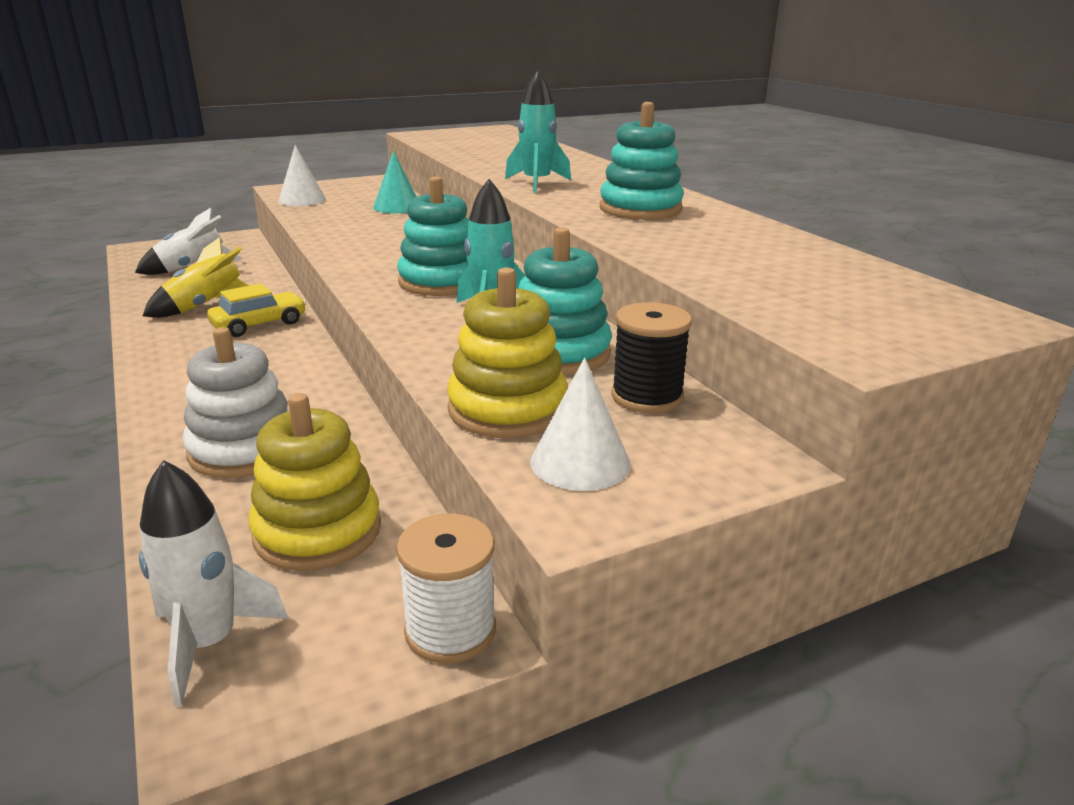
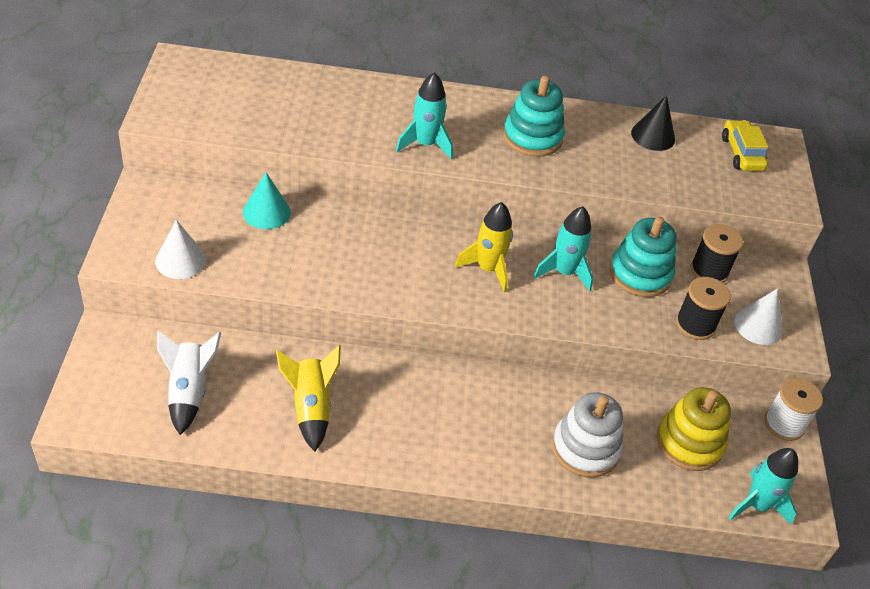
camera: 65 degrees left, 20 degrees up
(209, 643) = (757, 505): white rocket -> turquoise rocket
(259, 324) = (379, 386): yellow car -> yellow car (741, 153)
(440, 282) = (488, 269): turquoise stacking toy -> yellow rocket
(507, 409) = (695, 324): yellow stacking toy -> black spool
(785, 250) = (653, 136): none -> black cone

